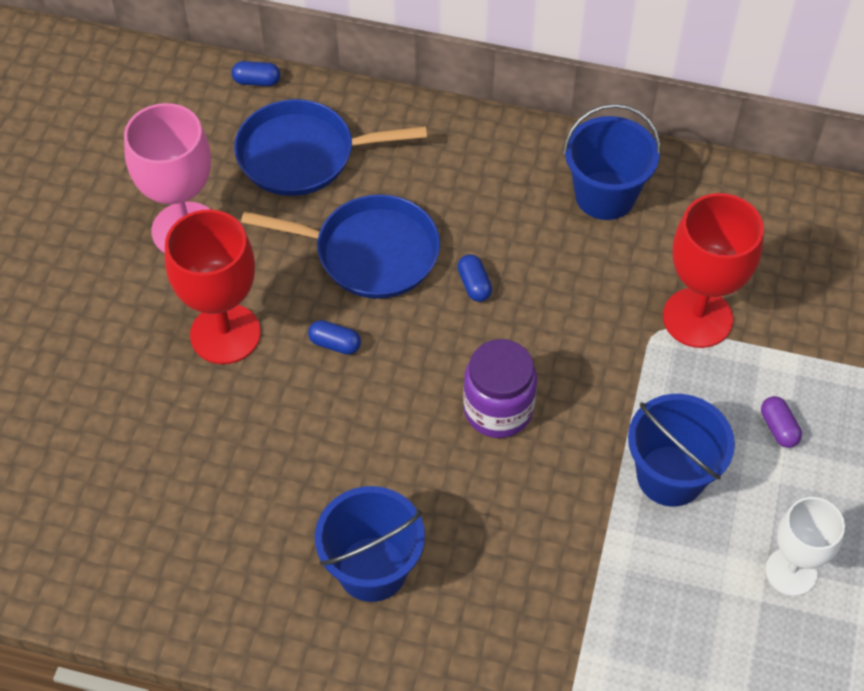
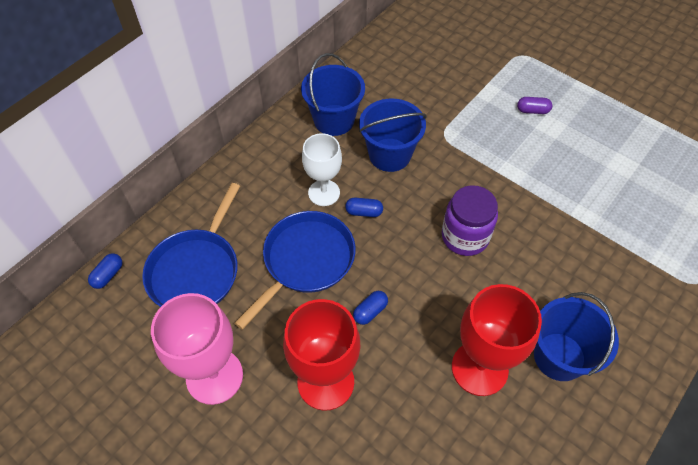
camera: 65 degrees left, 0 degrees up
(670, 476) = (545, 170): blue bucket -> blue bucket (389, 155)
(697, 318) = (444, 114): red goblet -> red goblet (479, 368)
(791, 572) = (625, 143): white goblet -> white goblet (324, 193)

